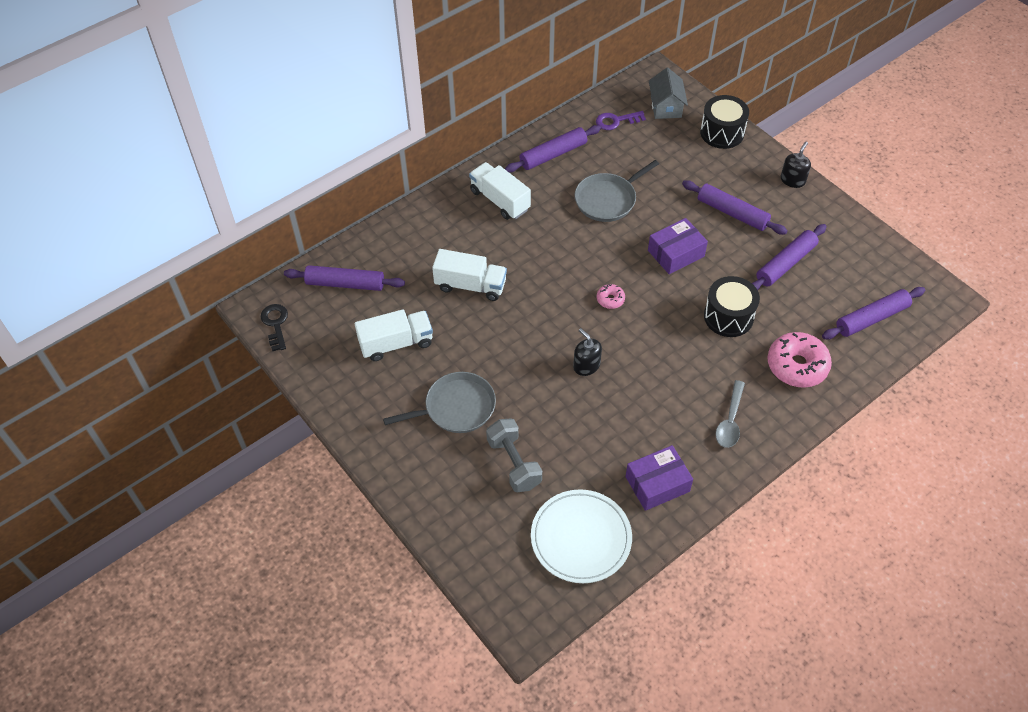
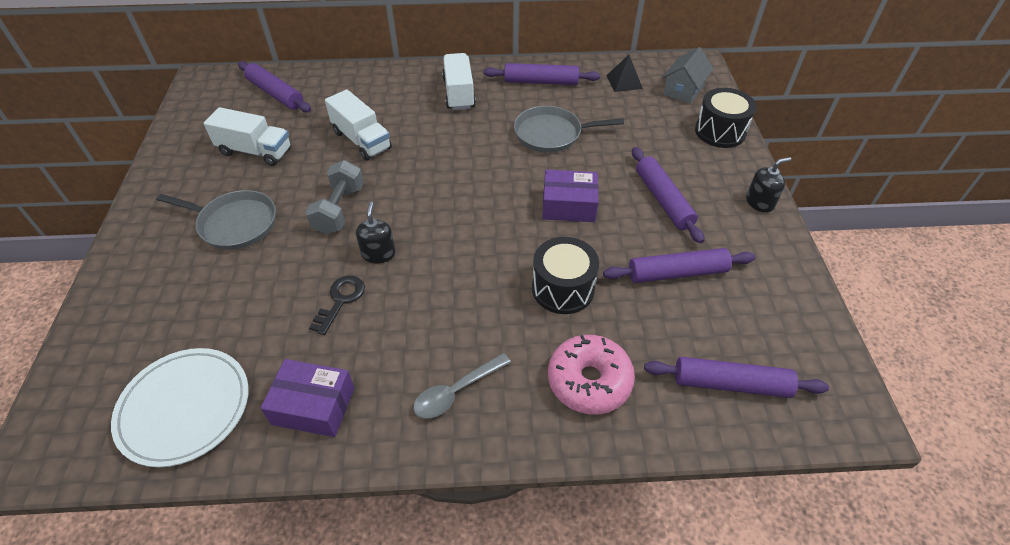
camera: 35 degrees right, 5 degrees down
(275, 324) = (197, 95): black key -> black key (341, 300)
(514, 463) = (219, 298): grey dumbbell -> grey dumbbell (339, 210)
(610, 299) = (464, 211): pink donut -> none
(616, 121) = (624, 82): purple key -> black pyramid

